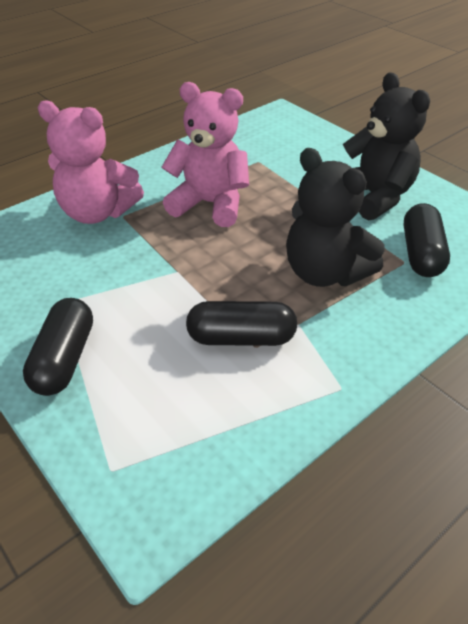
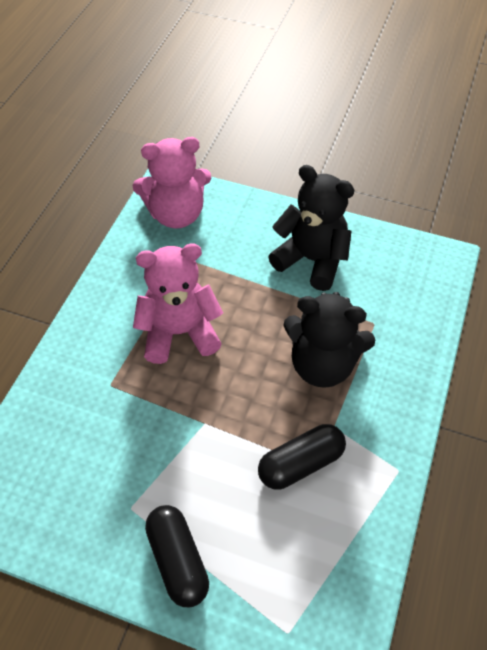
camera: 30 degrees left, 10 degrees up
(97, 212) = (83, 391): pink teddy bear -> pink teddy bear (176, 214)
(421, 253) = (381, 308): black capsule -> none

